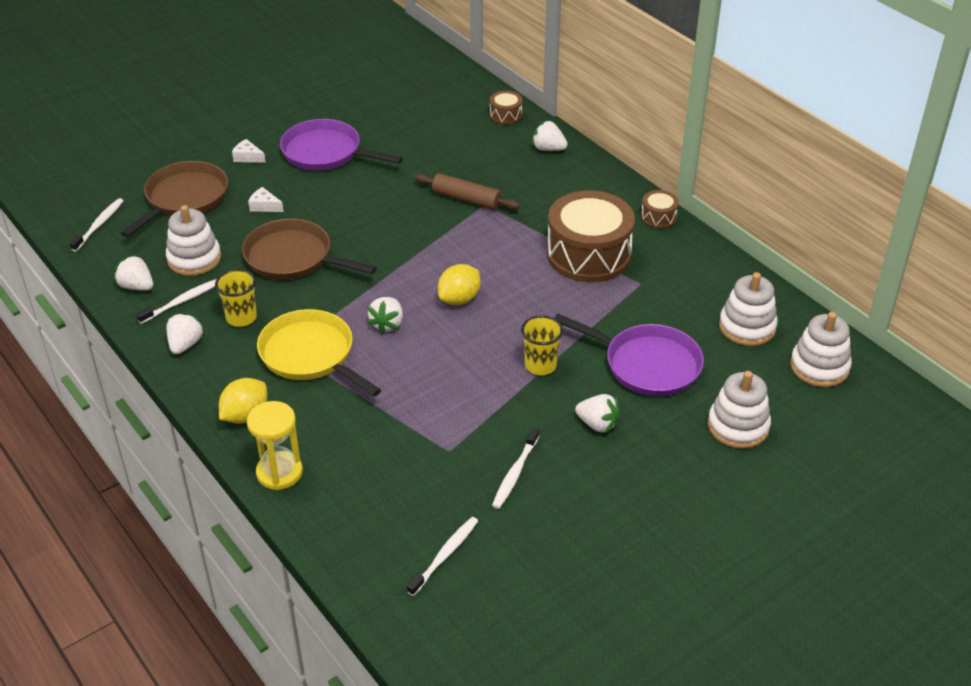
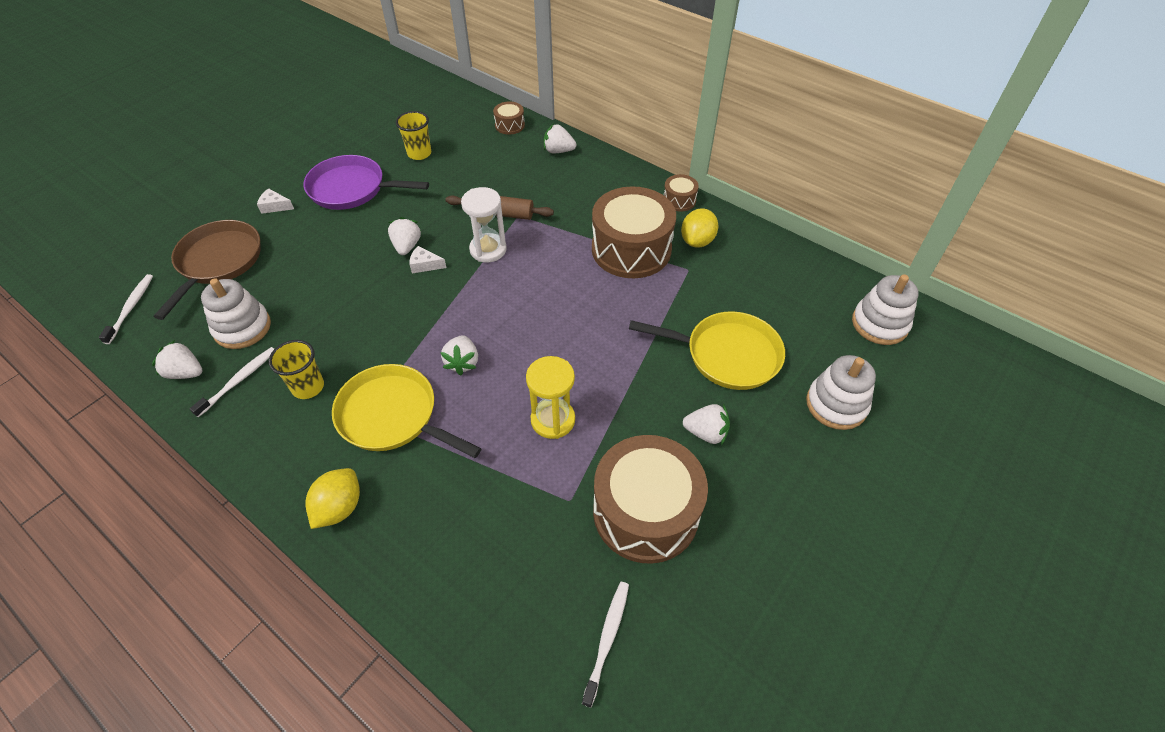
camera: 15 degrees left, 10 degrees up
(185, 344) = (253, 432): white strawberry -> white strawberry (407, 246)
(264, 206) = (304, 255): white cheese -> white cheese (425, 265)
(279, 472) = (395, 574): yellow hourglass -> yellow hourglass (553, 420)
(293, 258) = (347, 307): brown pan -> none
(443, 231) = (488, 250): none -> white hourglass
(459, 299) = (525, 320): yellow lemon -> yellow lemon (697, 241)
(515, 473) = (645, 512): white toothbrush -> brown drum
(540, 365) = (628, 378): yellow cup -> yellow cup (419, 153)
(647, 365) = (727, 355): purple pan -> yellow pan
(747, 327) = (800, 295): white stacking toy -> none

